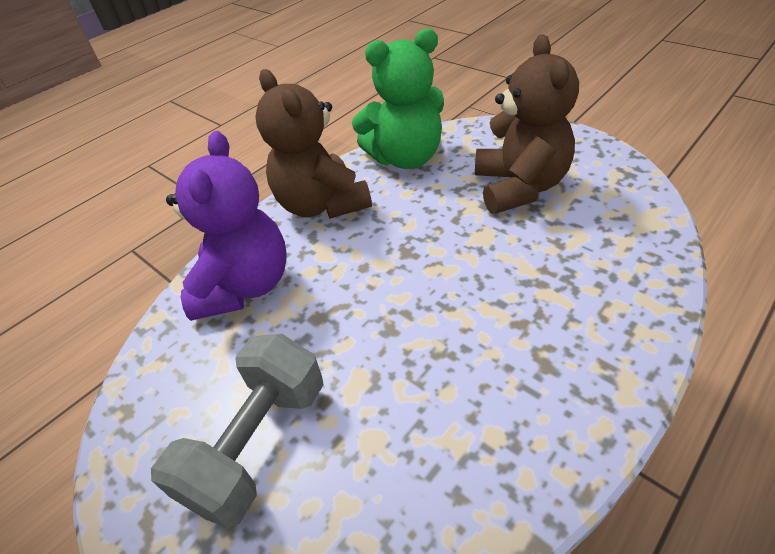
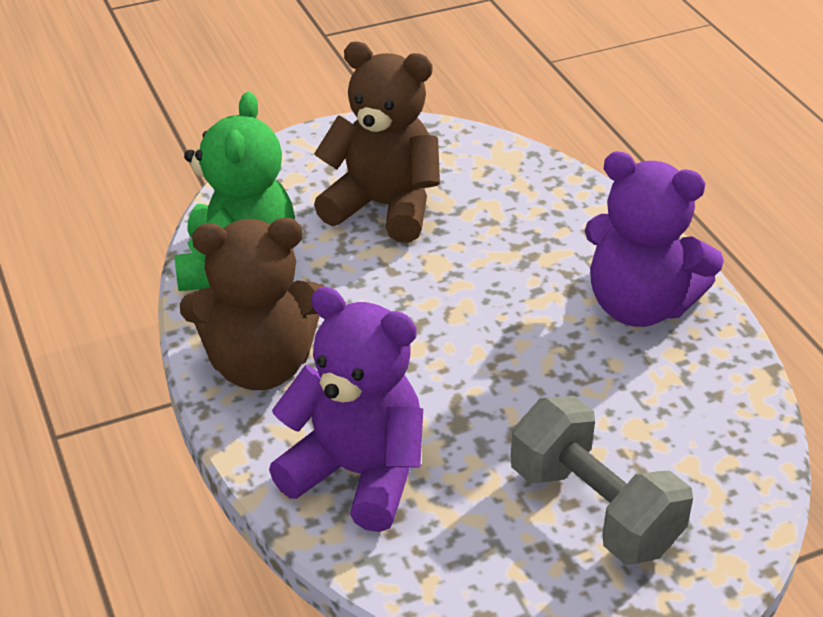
camera: 70 degrees left, 5 degrees down
(539, 382) = (639, 306): none -> purple teddy bear

